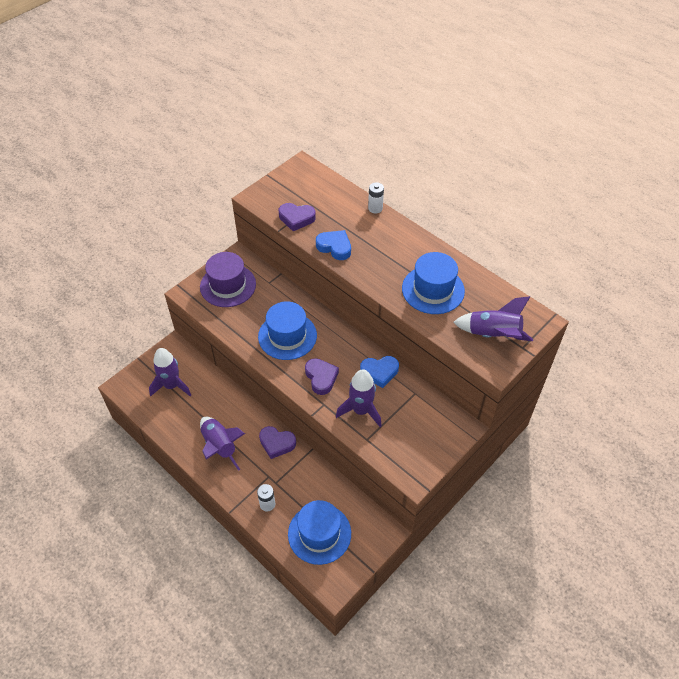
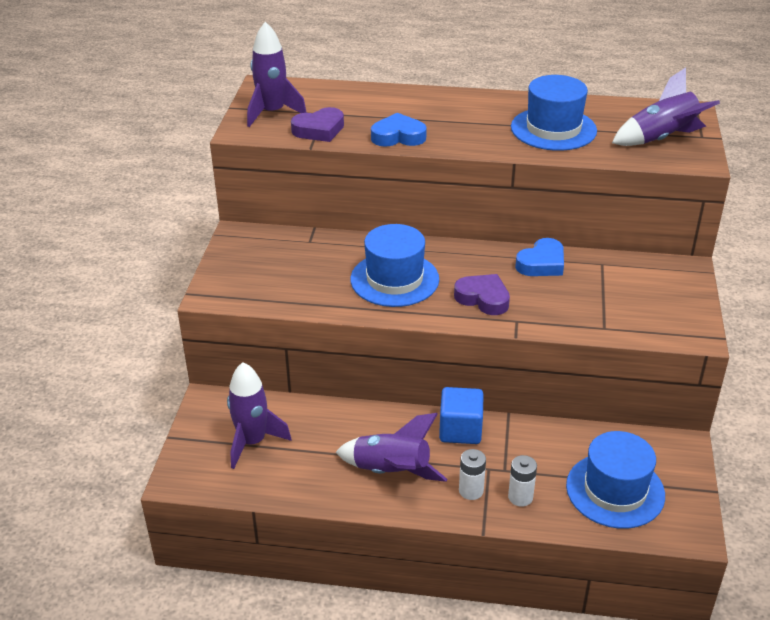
camera: 35 degrees left, 15 degrees down
(228, 285) = (259, 265): purple hat -> none
(277, 443) = (460, 430): purple heart -> blue cube
(361, 410) = (565, 306): purple rocket -> purple rocket (272, 113)
(375, 208) = (400, 90): white battery -> white battery (471, 491)

